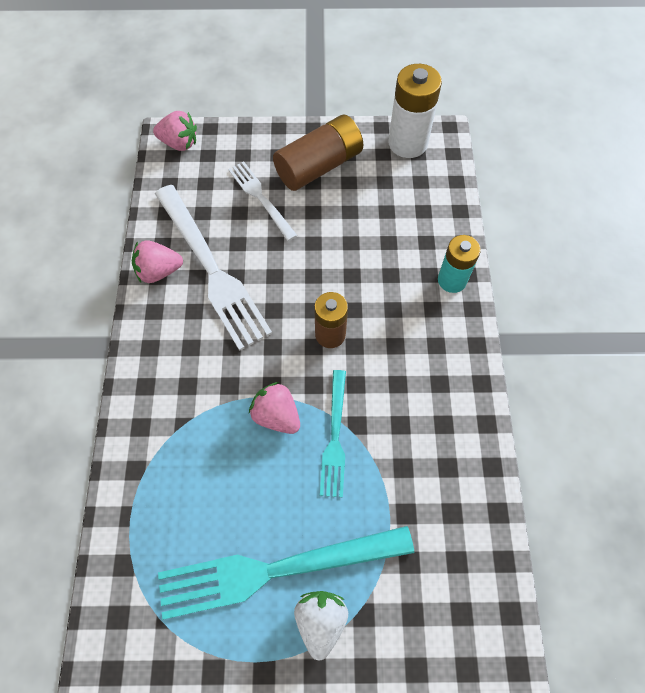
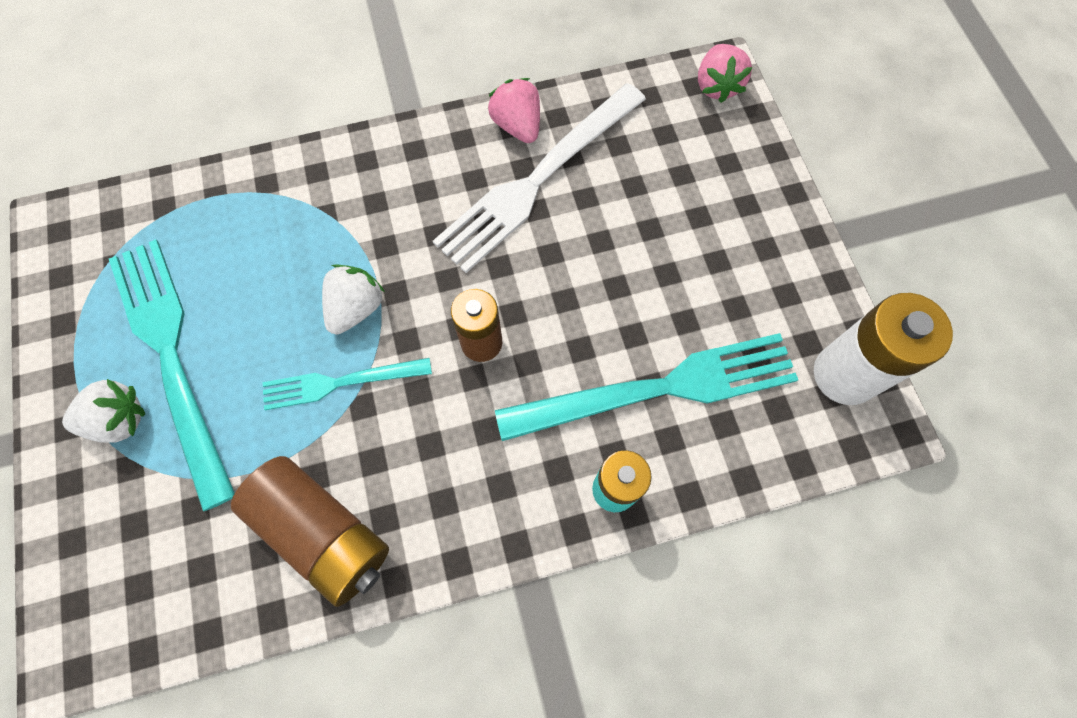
camera: 75 degrees right, 5 degrees up
(260, 198) = (665, 204): white fork -> none
(276, 415) = (356, 308): pink strawberry -> white strawberry
(319, 166) = (748, 261): brown battery -> brown battery (323, 533)
(392, 238) = (659, 388): none -> turquoise fork

